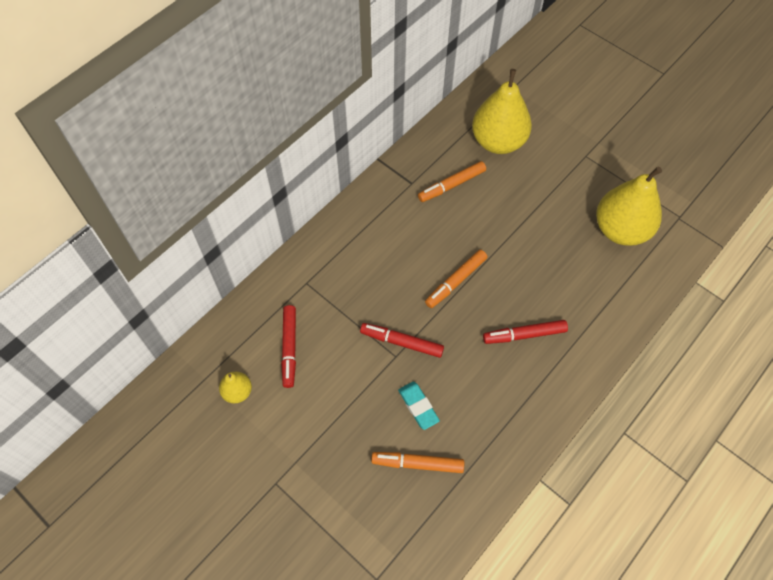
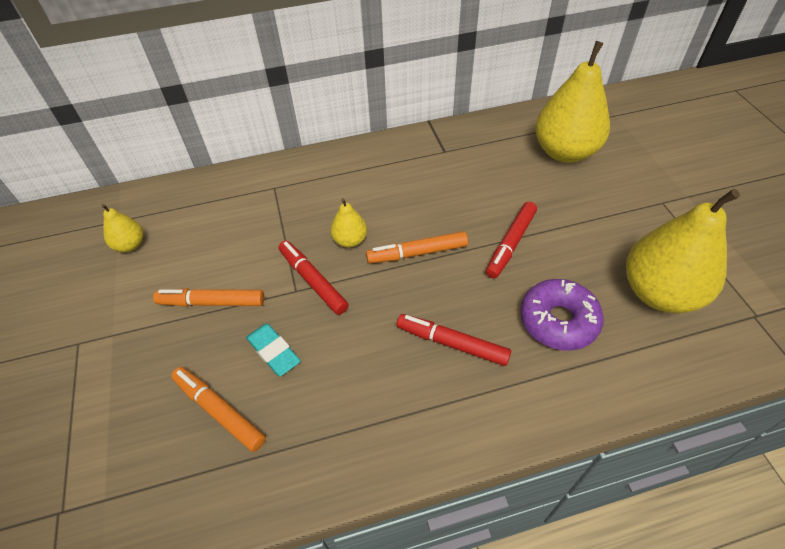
camera: 35 degrees right, 10 degrees down
(289, 348) = (208, 232): red marker -> red marker (510, 244)
(402, 297) = (350, 240): none -> yellow pear
(418, 406) = (273, 352): turquoise eraser -> turquoise eraser turned 45 degrees counterclockwise
(451, 185) = (484, 168): orange marker -> orange marker (212, 302)
(575, 283) = (558, 321): none -> purple donut

